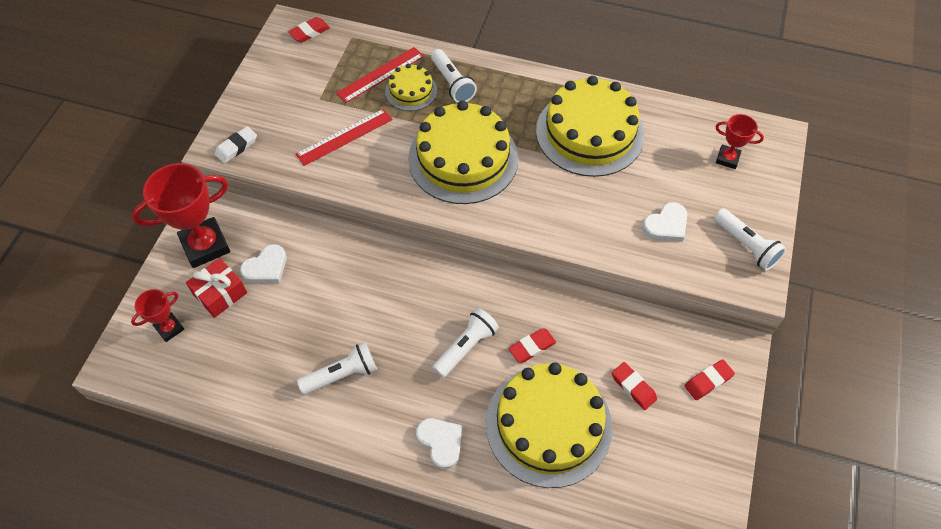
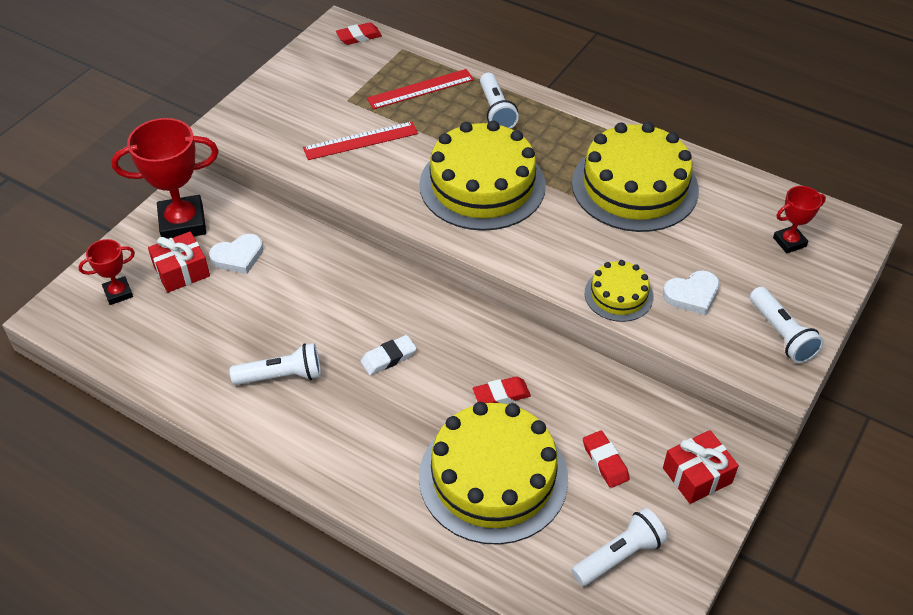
camera: 15 degrees right, 10 degrees down
(237, 147) = (244, 130): white eraser -> white eraser (388, 358)
(411, 91) = (448, 110): yellow cake -> yellow cake (618, 295)
(441, 442) = (365, 467): white heart -> none
(466, 347) = (426, 378): white flashlight -> white flashlight (619, 555)
(708, 381) = (697, 475): red eraser -> red gift
(727, 159) = (789, 242): red trophy -> red trophy turned 60 degrees counterclockwise

